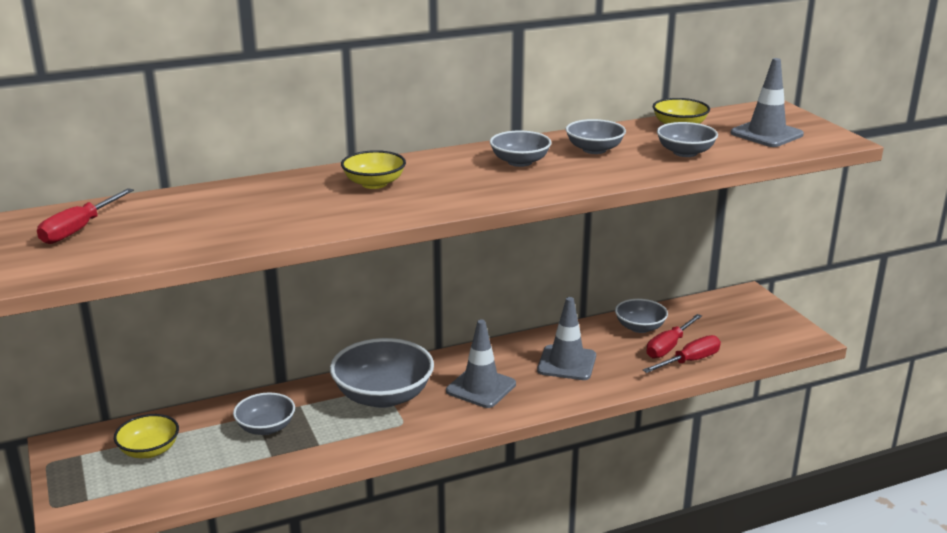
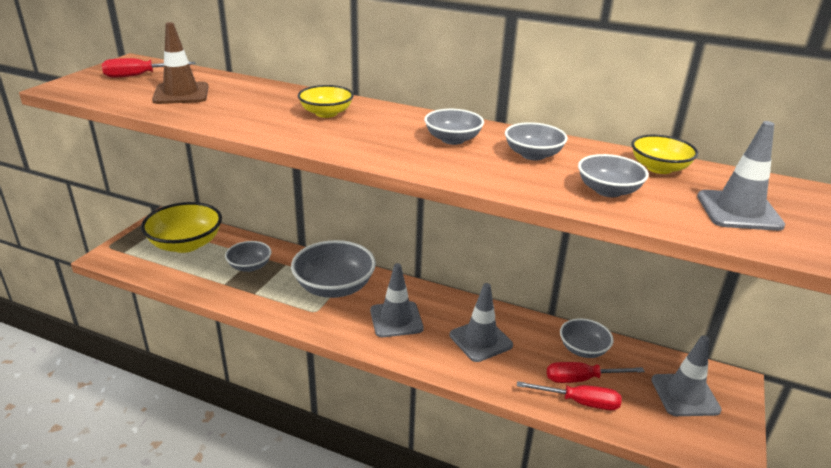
camera: 45 degrees right, 5 degrees up
(149, 450) = (186, 244): yellow bowl -> yellow bowl, size x1.76
(187, 225) = (181, 94): none -> brown traffic cone
(736, 319) = (685, 395): none -> grey traffic cone

